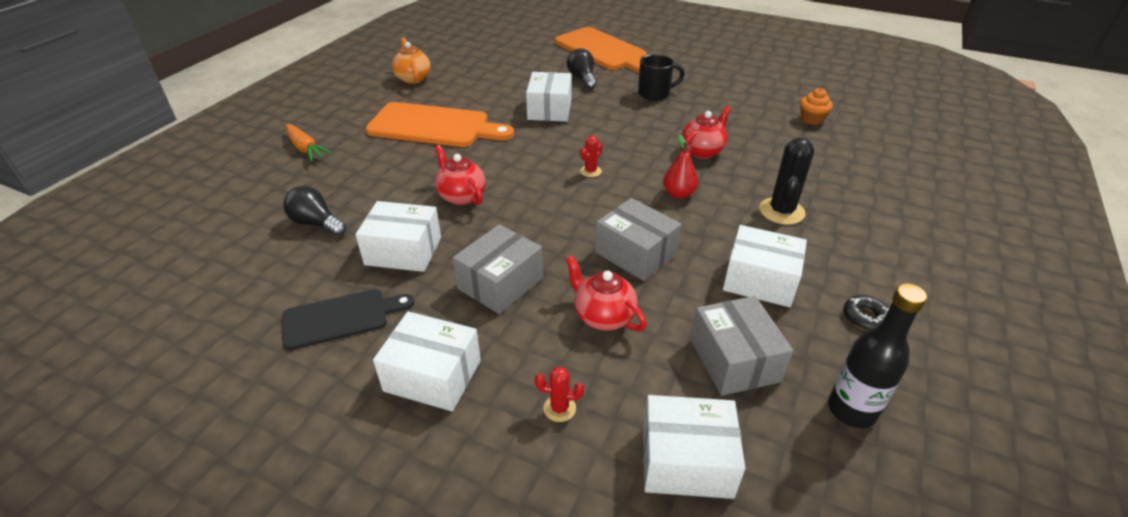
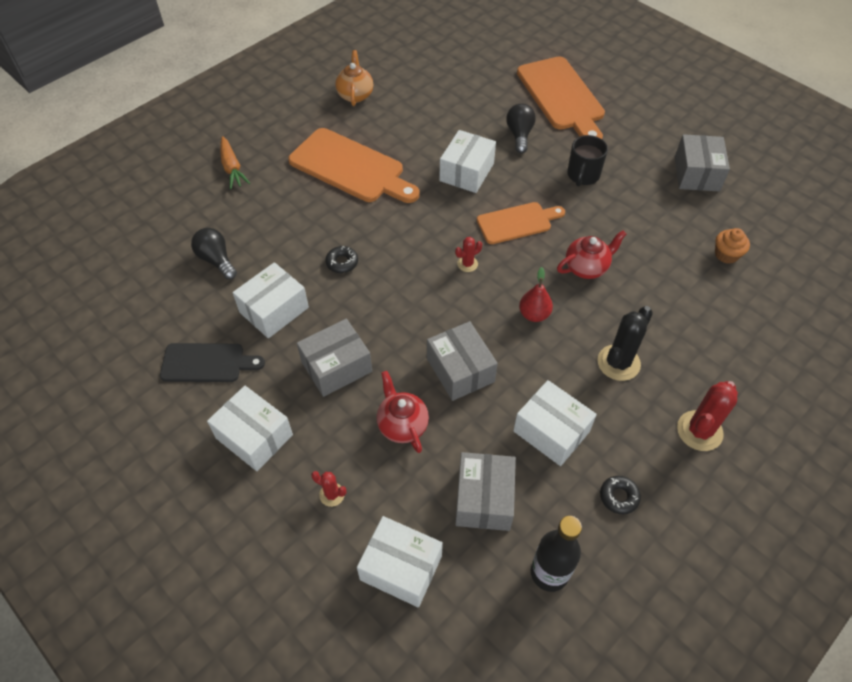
camera: 20 degrees right, 15 degrees up
(403, 251) = (274, 310): white box -> white box turned 75 degrees counterclockwise
(461, 196) = (342, 262): red teapot -> black donut
(618, 134) = (517, 222): none -> orange cutting board
(655, 93) = (583, 175): black mug -> black mug turned 105 degrees clockwise
(747, 76) = (696, 174): none -> grey box
(892, 244) = (699, 431): none -> red cactus

